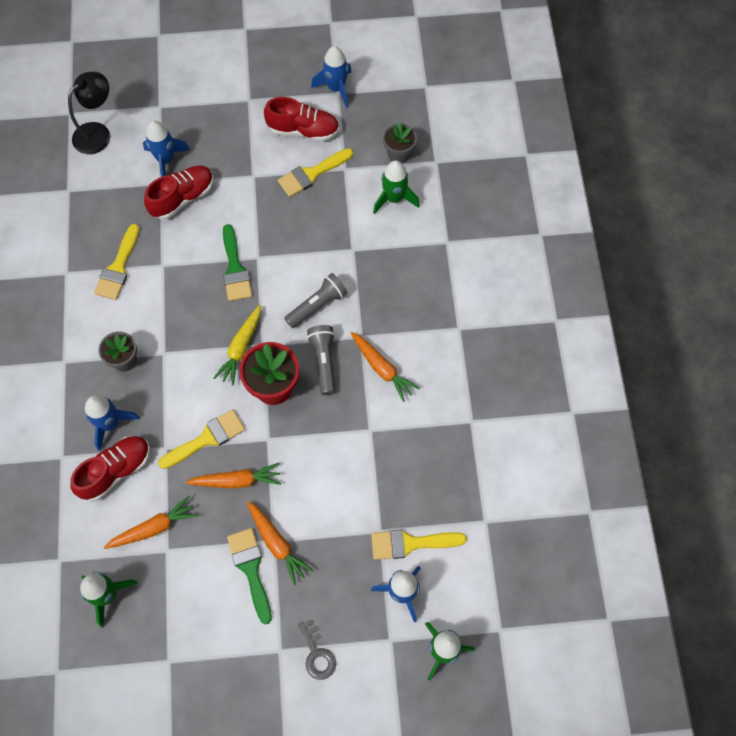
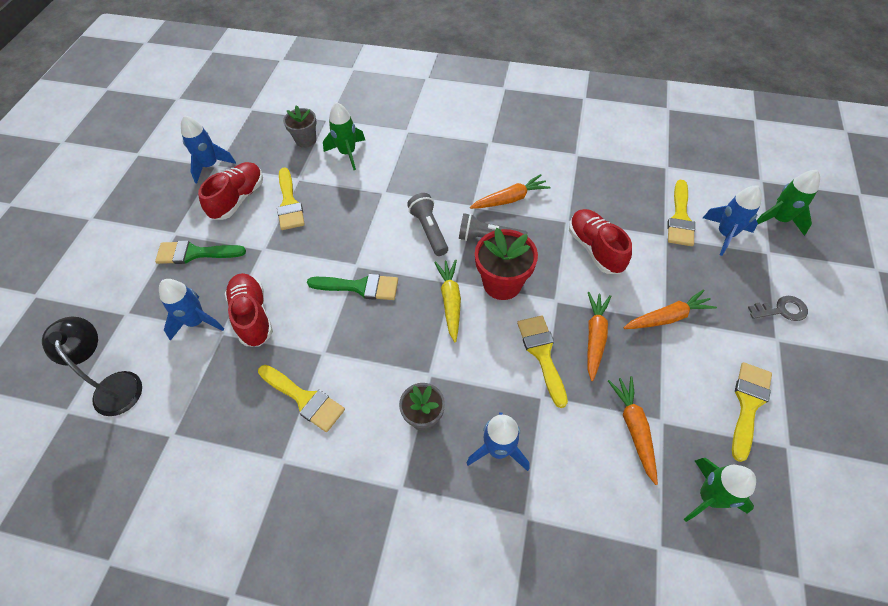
camera: 70 degrees left, 10 degrees down
(116, 471) = (558, 455): red shoe -> red shoe (595, 249)
(201, 624) = (748, 404): none -> yellow brush
(241, 348) = (450, 301): yellow carrot -> yellow carrot turned 135 degrees counterclockwise
(251, 569) = (691, 345): green brush -> green brush (195, 253)

